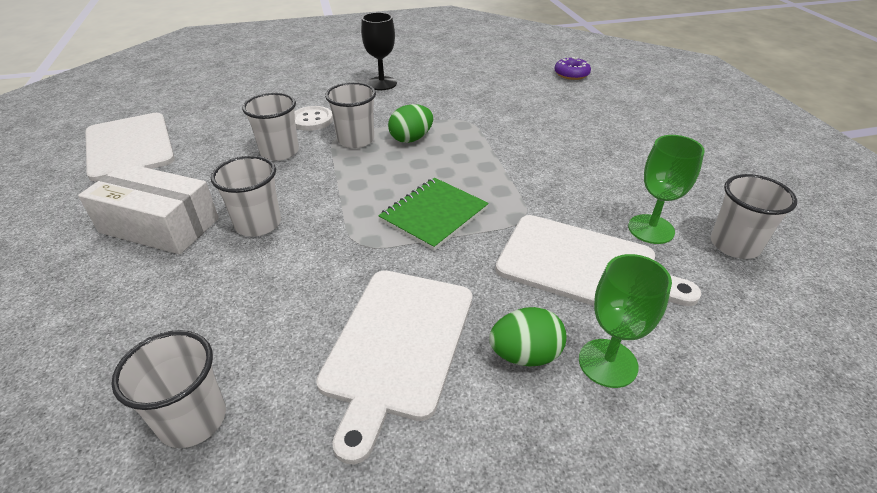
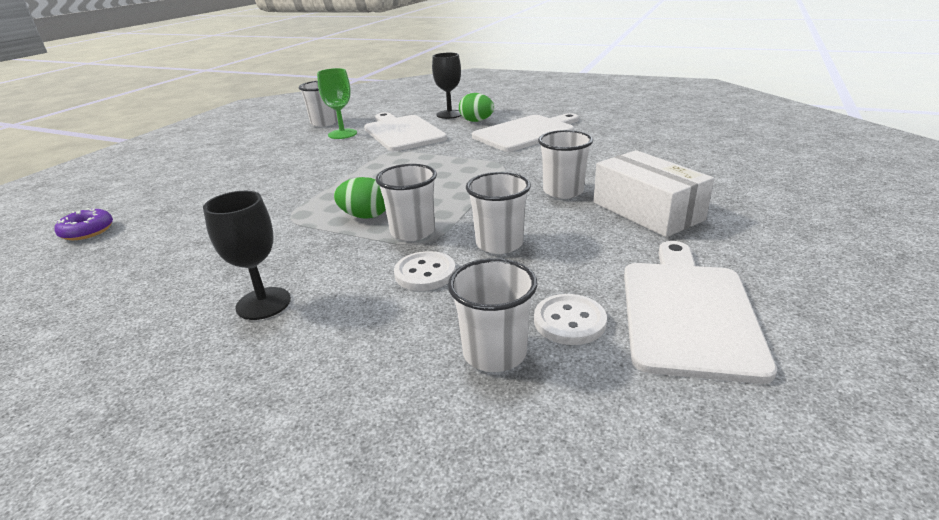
camera: 140 degrees left, 10 degrees down
(193, 419) = (634, 135): white cup -> white cup (494, 353)
(203, 124) = (569, 321): none -> white button
(434, 215) = (437, 166): green notebook -> none
(608, 363) = (449, 114): green goblet -> black goblet

